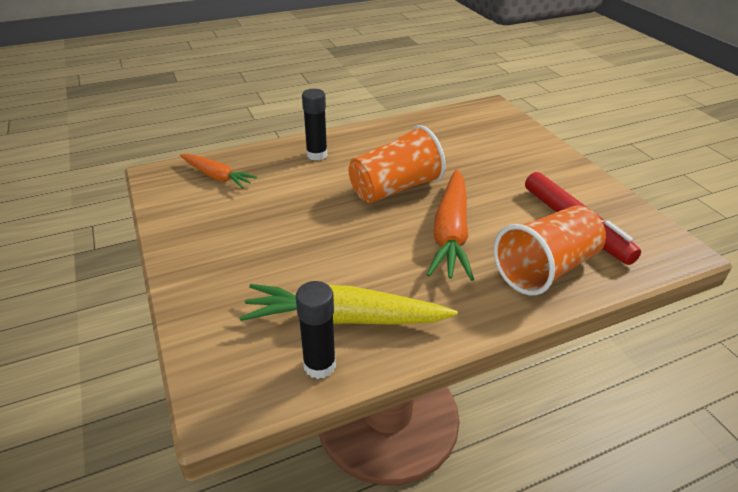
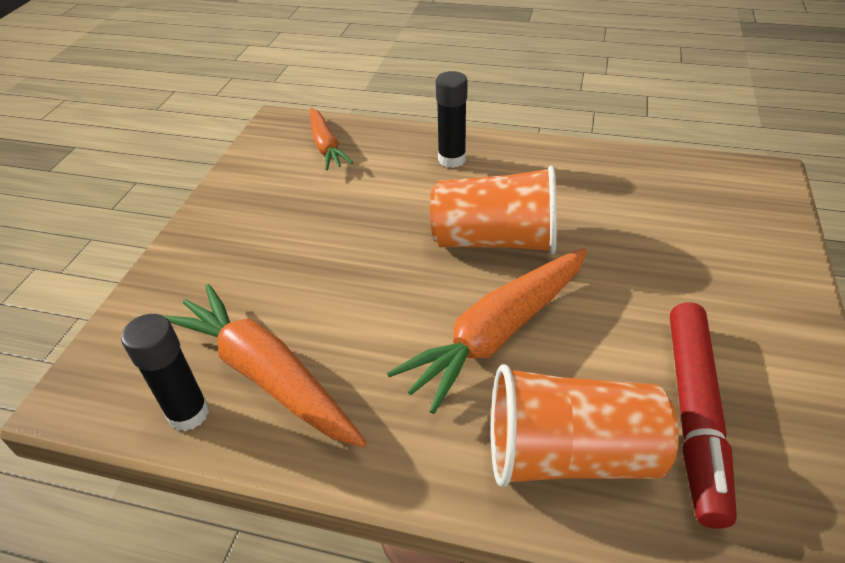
camera: 40 degrees right, 5 degrees up
(344, 319) = (266, 375): yellow carrot -> orange carrot

